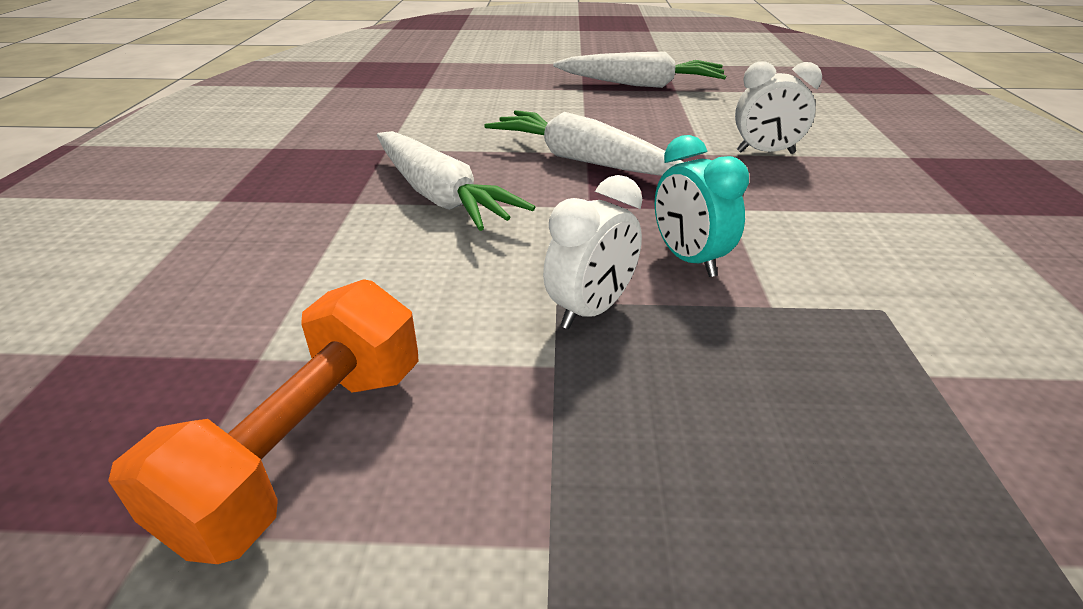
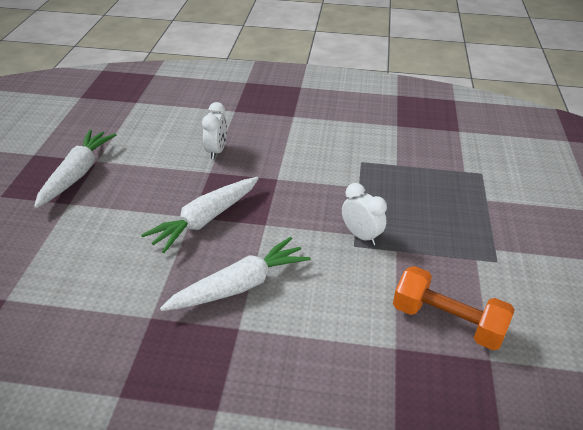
camera: 85 degrees left, 5 degrees up
(688, 260) = (323, 201): turquoise clock -> none

